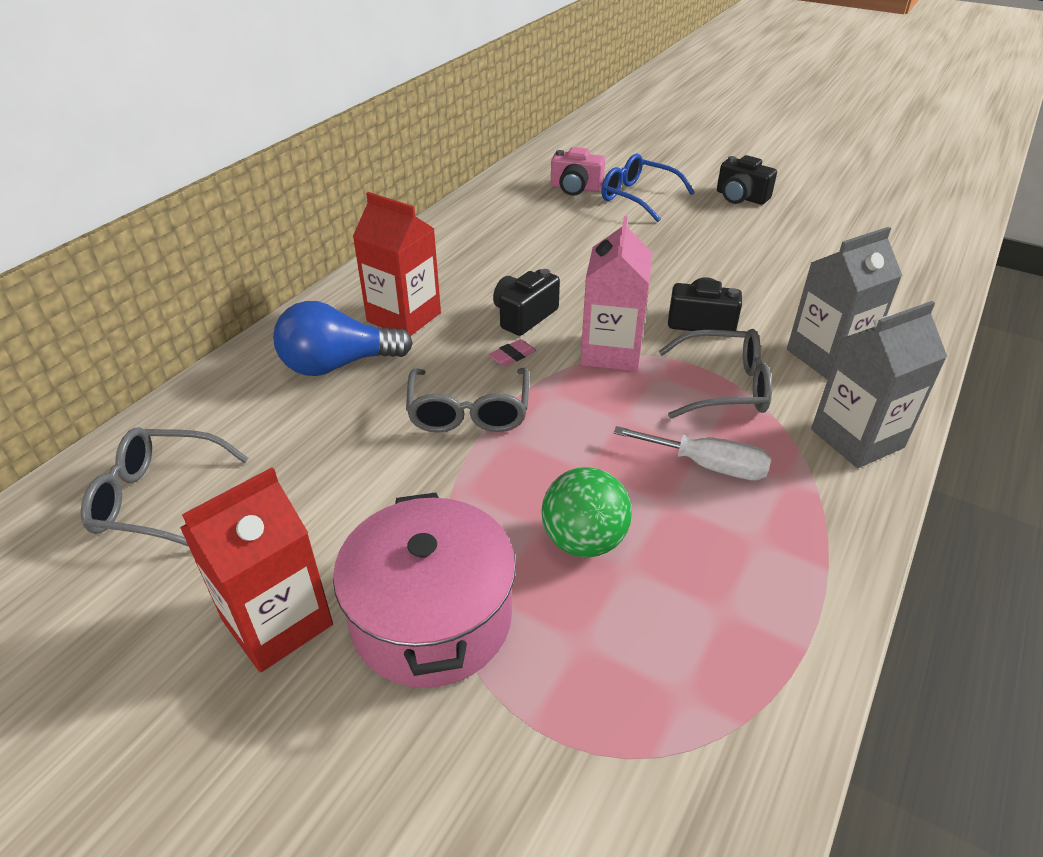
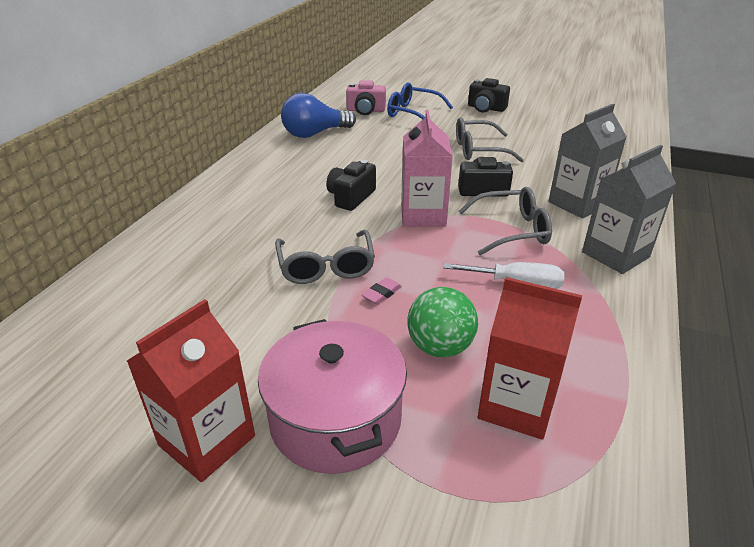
camera: 10 degrees left, 5 degrees down
(158, 499) = (80, 359): grey glasses -> grey glasses (478, 150)
(338, 365) = (212, 244): blue light bulb -> blue light bulb (315, 134)
(404, 317) = (257, 206): red carton -> red carton (516, 405)
(512, 356) = (349, 225): pink eraser -> pink eraser (382, 294)

